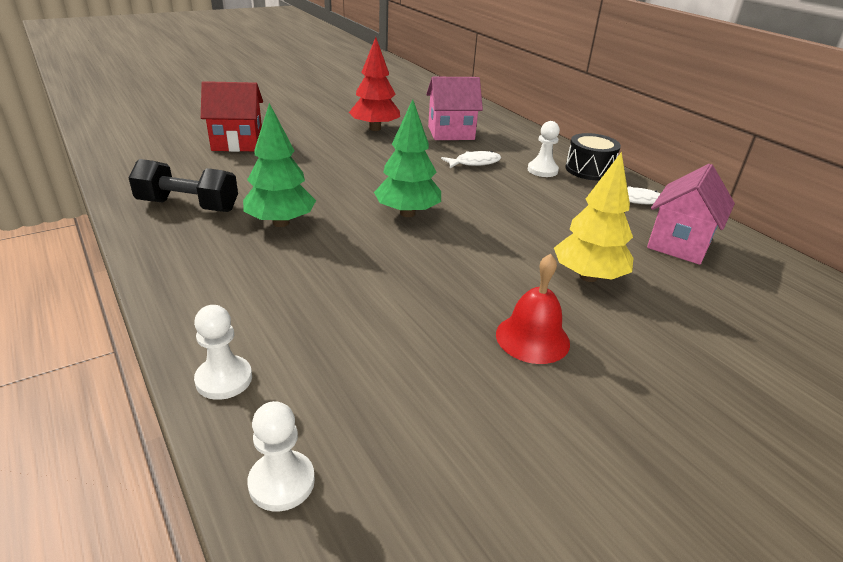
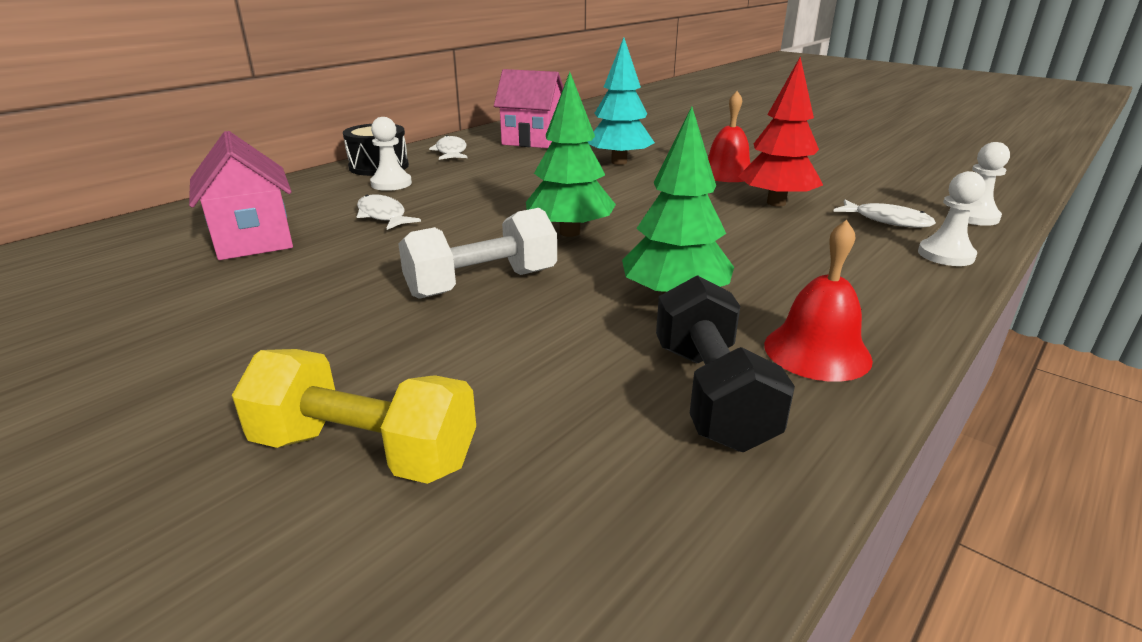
camera: 105 degrees left, 5 degrees down
(182, 245) = (817, 351): none -> red bell
(237, 143) = (364, 452): red house -> yellow dumbbell
(323, 389) = (887, 221): none -> white fish
(350, 176) = (482, 283): none -> white dumbbell
(375, 128) = (232, 304): red tree -> red tree (776, 203)
(588, 276) = (619, 162): yellow tree -> turquoise tree

